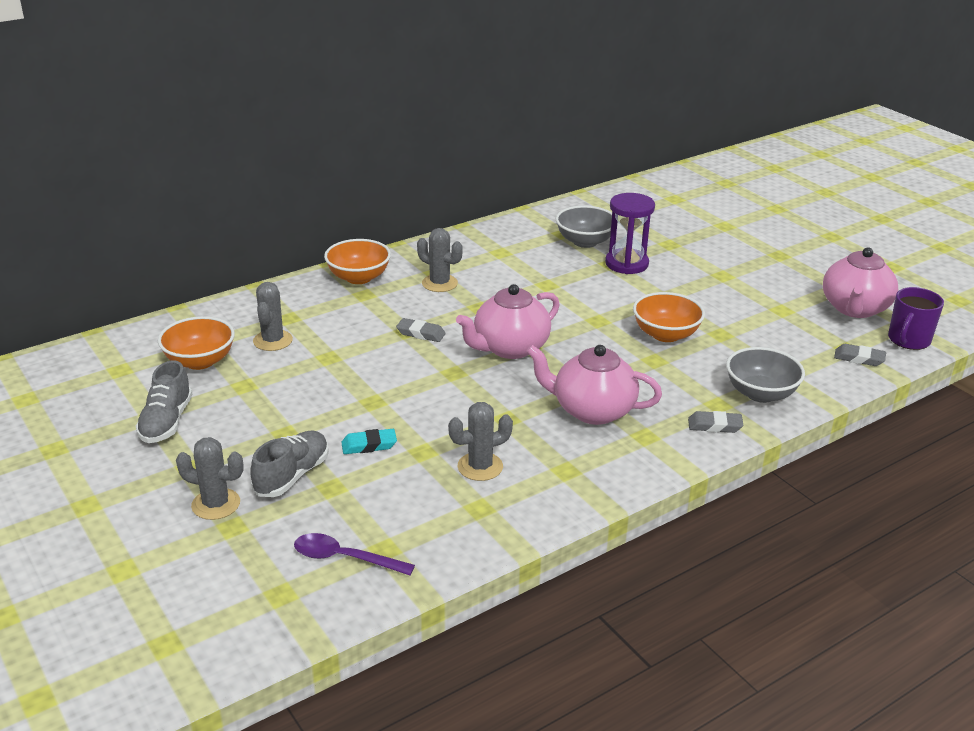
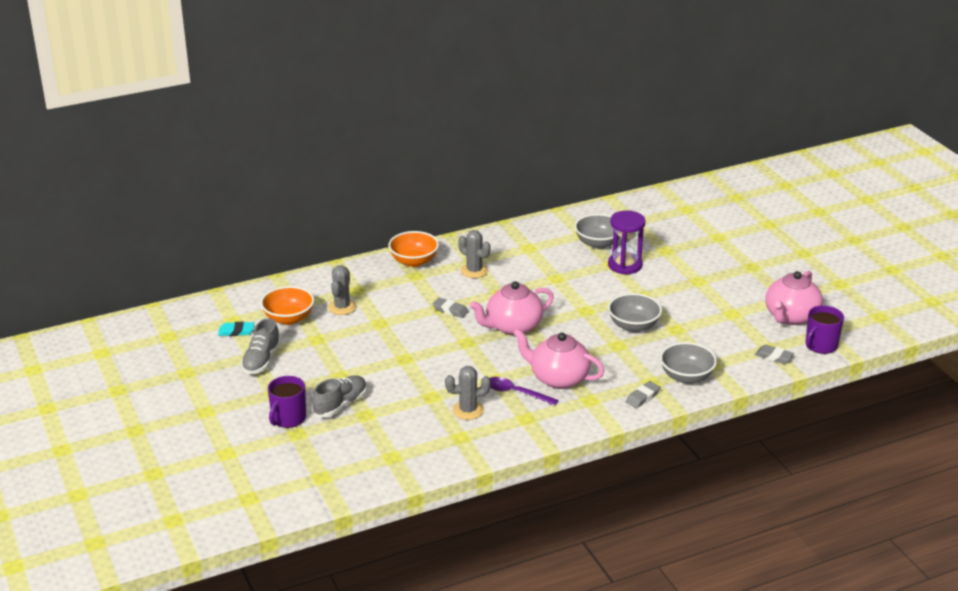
camera: 10 degrees right, 0 degrees up
(216, 504) = (288, 418): grey cactus -> purple mug
(344, 558) = (365, 460): purple spoon -> purple spoon (516, 393)
(369, 445) = (395, 389): turquoise eraser -> turquoise eraser (236, 331)
(665, 334) = (633, 326): orange bowl -> grey bowl
(714, 426) = (642, 397): grey eraser -> grey eraser turned 60 degrees counterclockwise

